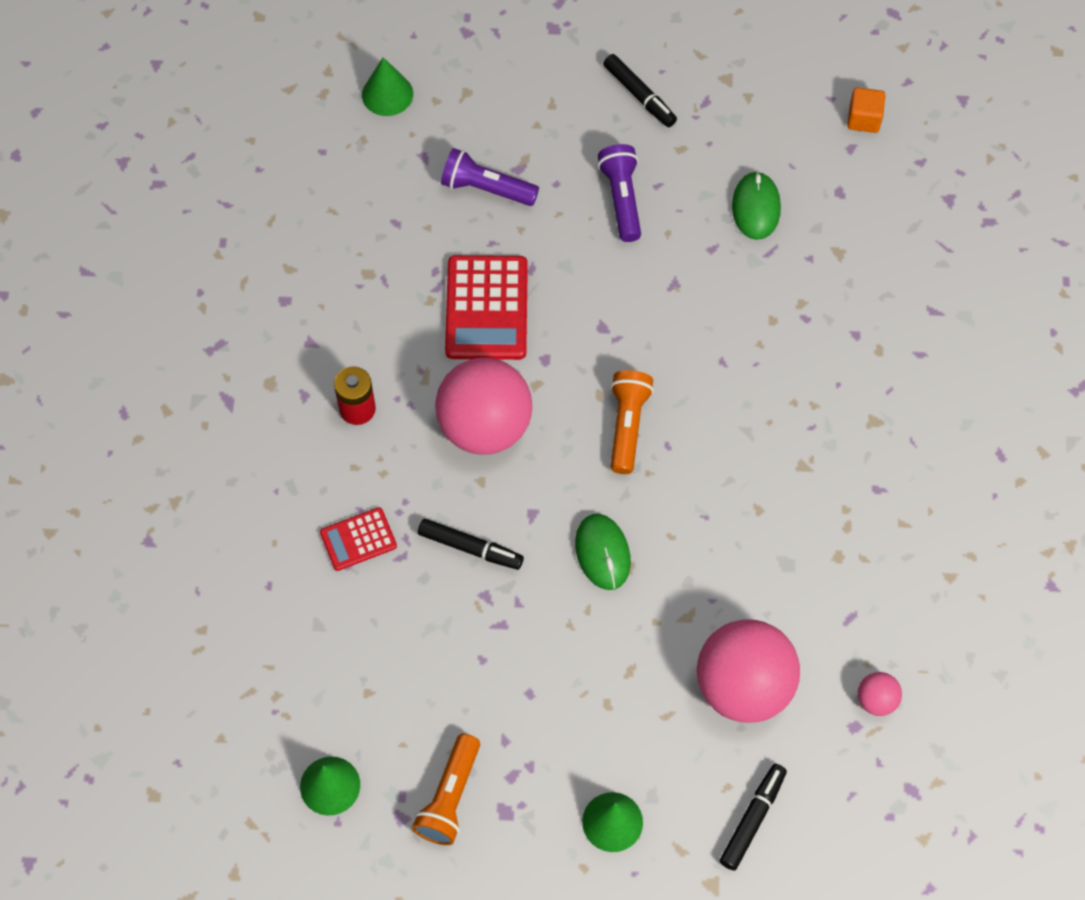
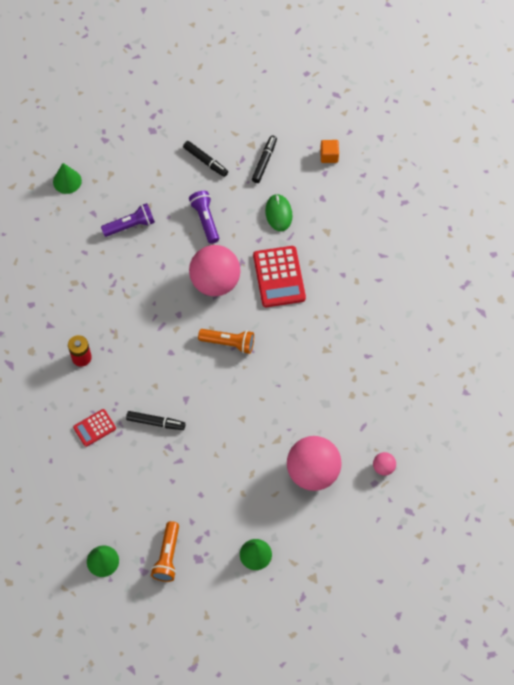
camera: 10 degrees left, 0 degrees up
(485, 426) = (152, 356): pink ball -> pink ball (215, 282)
(486, 188) = (130, 225): purple flashlight -> purple flashlight turned 150 degrees clockwise
(486, 308) = (142, 291): red calculator -> red calculator (279, 277)
(602, 553) = (227, 413): green mouse -> none
(627, 425) = (229, 343): orange flashlight -> orange flashlight turned 105 degrees clockwise
(753, 819) = (328, 540): black marker -> black marker (264, 161)

